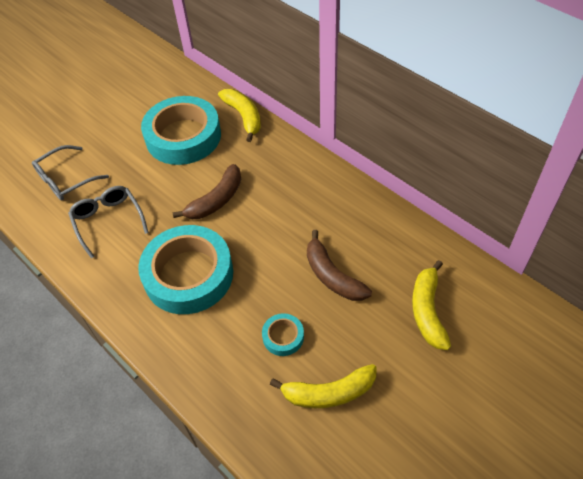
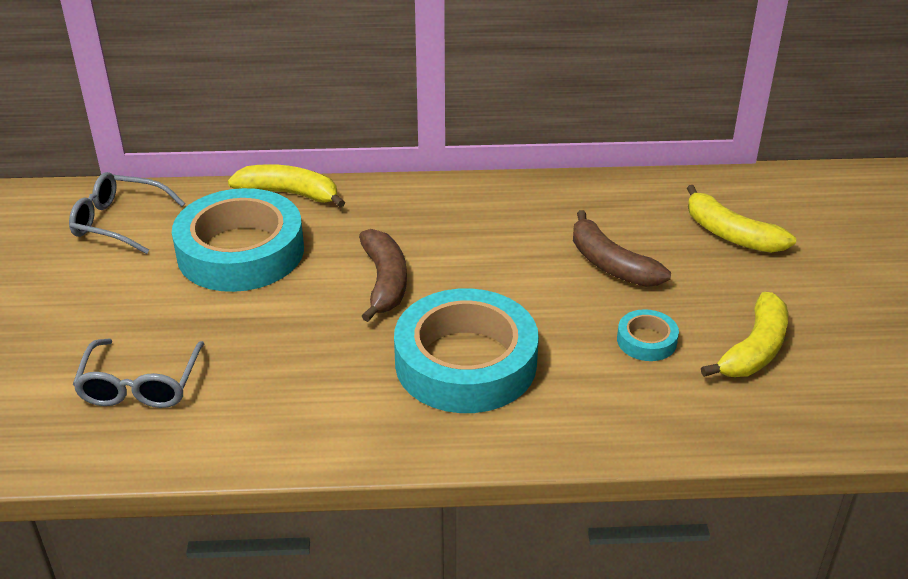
camera: 50 degrees left, 15 degrees down
(108, 221) = (279, 384): grey glasses -> grey glasses (119, 222)
(332, 276) = (611, 264): brown banana -> brown banana turned 45 degrees clockwise

